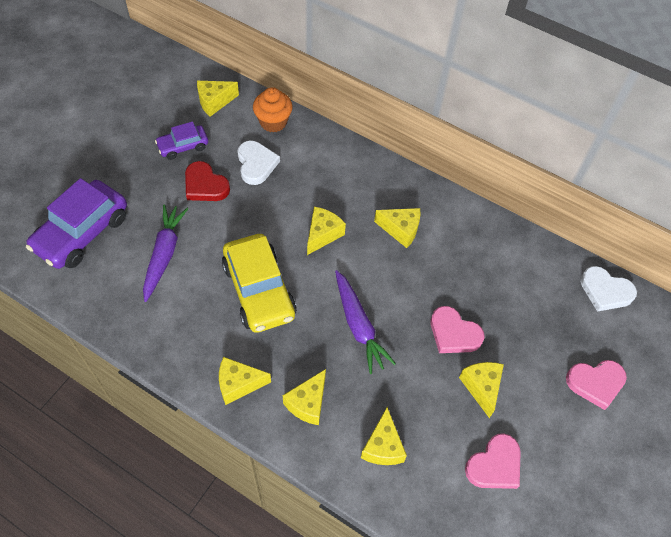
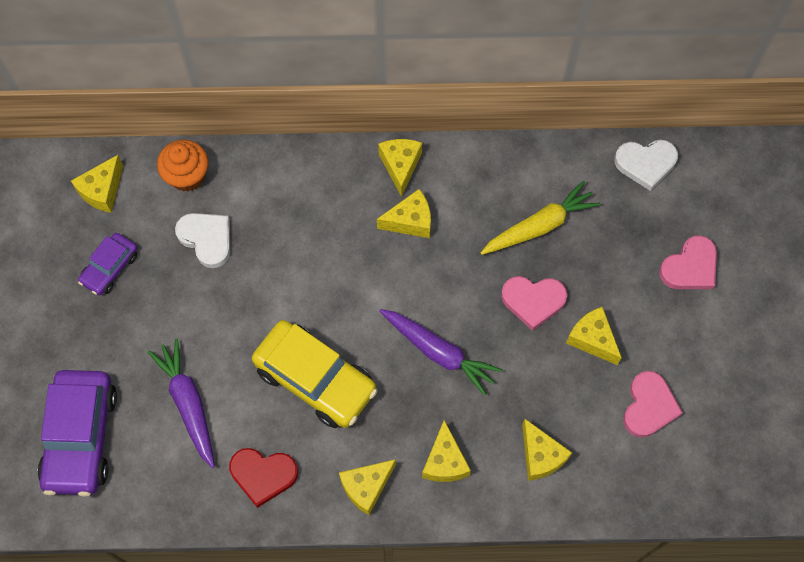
camera: 30 degrees left, 10 degrees up
(205, 185) = (170, 299): red heart -> red heart (263, 475)
(322, 234) = (335, 276): yellow cheese -> yellow cheese (400, 166)
(494, 286) = (539, 226): none -> yellow carrot

